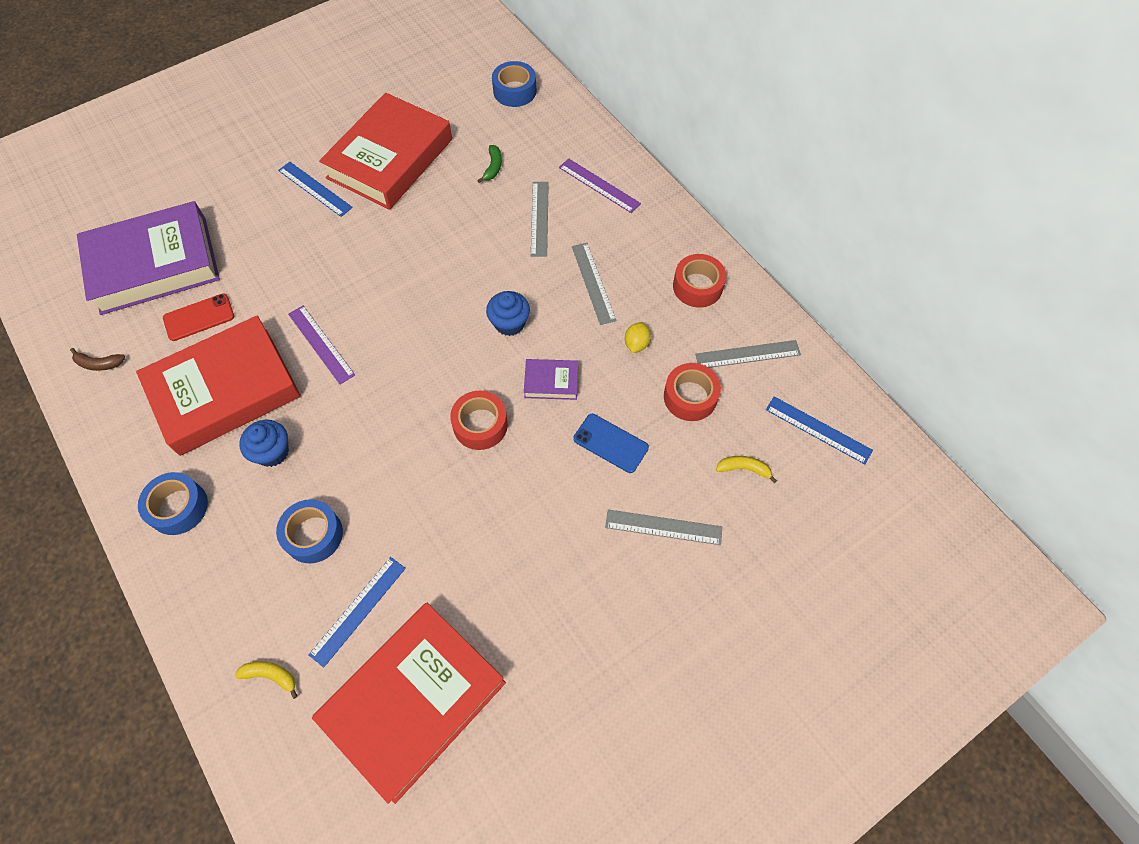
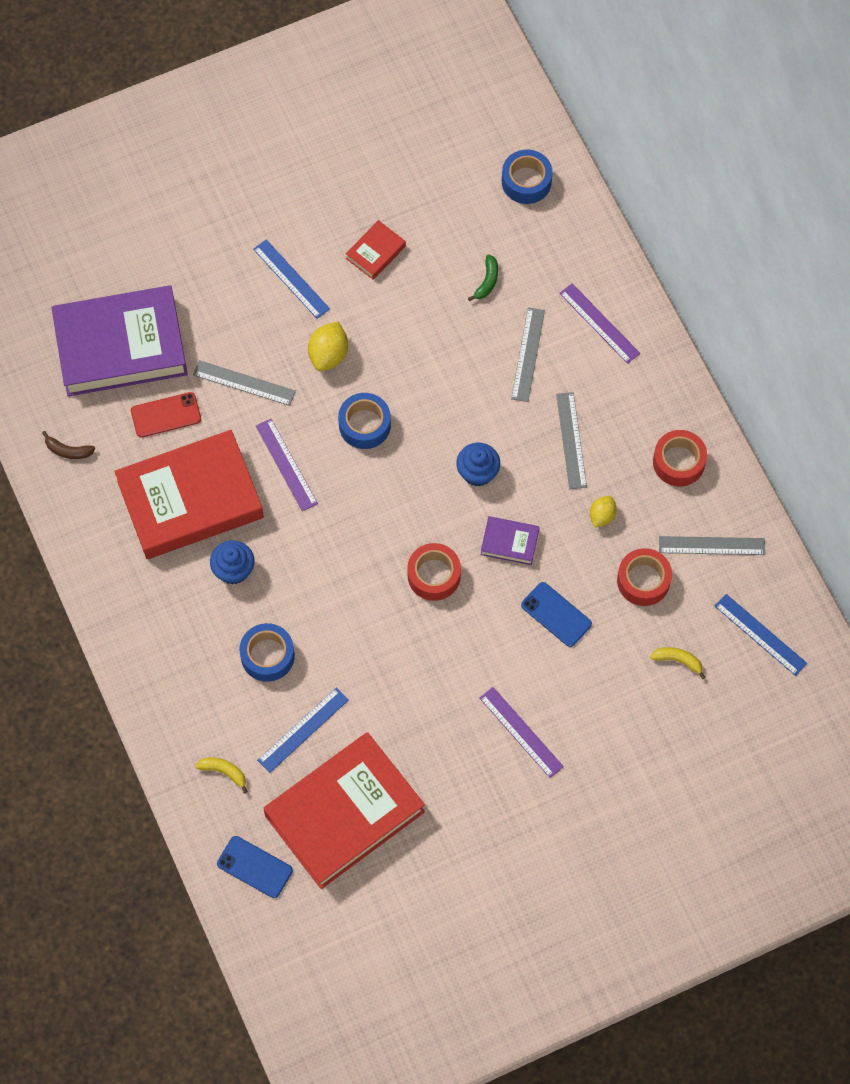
camera: 10 degrees right, 5 degrees up
(178, 507) = (145, 609): blue tape -> blue tape (364, 425)
(312, 789) = (254, 867): none -> blue phone
(354, 244) = (328, 355): none -> yellow lemon
(390, 158) = (375, 252): red book -> red book, size x0.42
(597, 571) = (521, 732): none -> purple ruler
(663, 527) = (589, 702): grey ruler -> grey ruler (244, 383)

